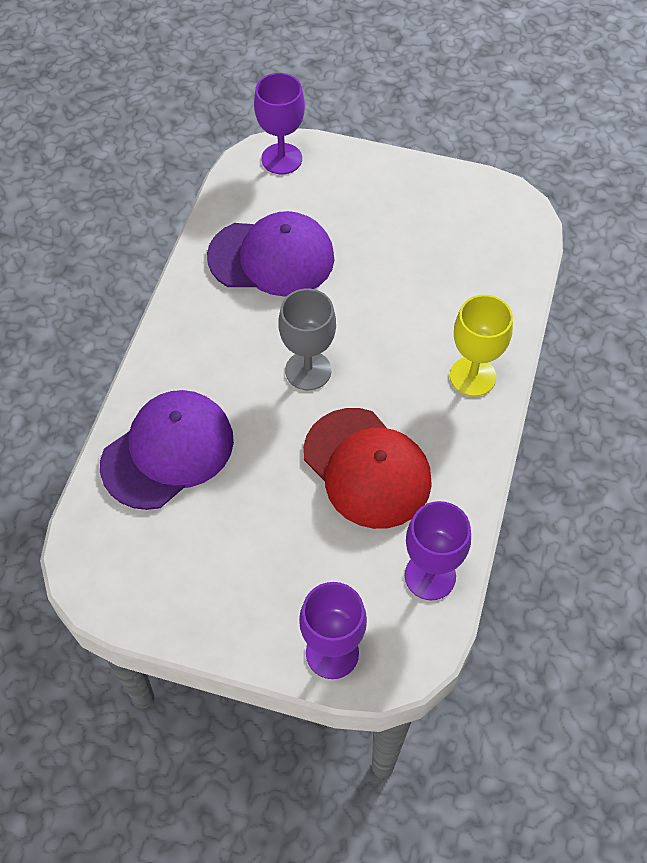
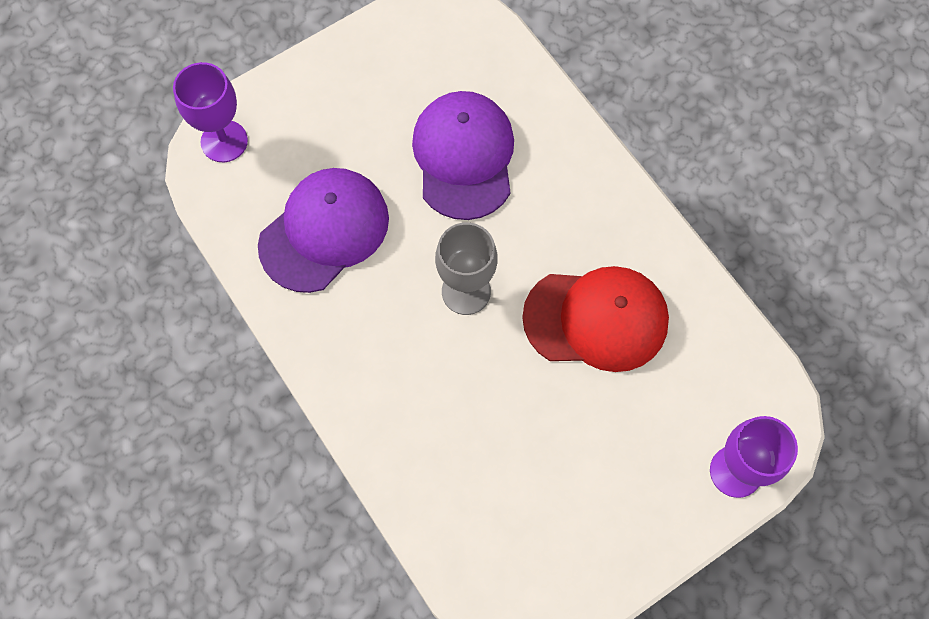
camera: 50 degrees left, 10 degrees up
(168, 451) = (449, 462): purple cap -> purple cap (464, 156)
(430, 576) = (727, 349): purple goblet -> none
(472, 376) = (579, 175): yellow goblet -> none

